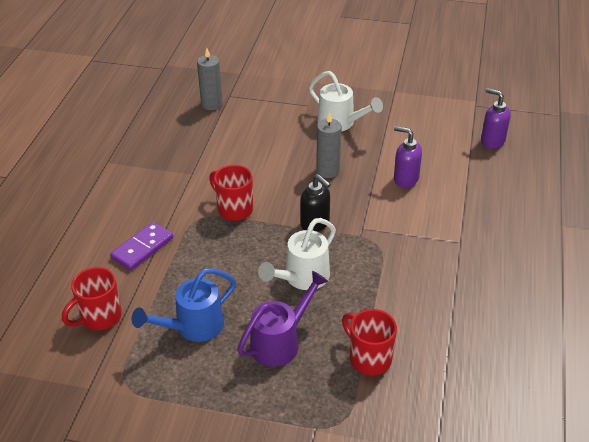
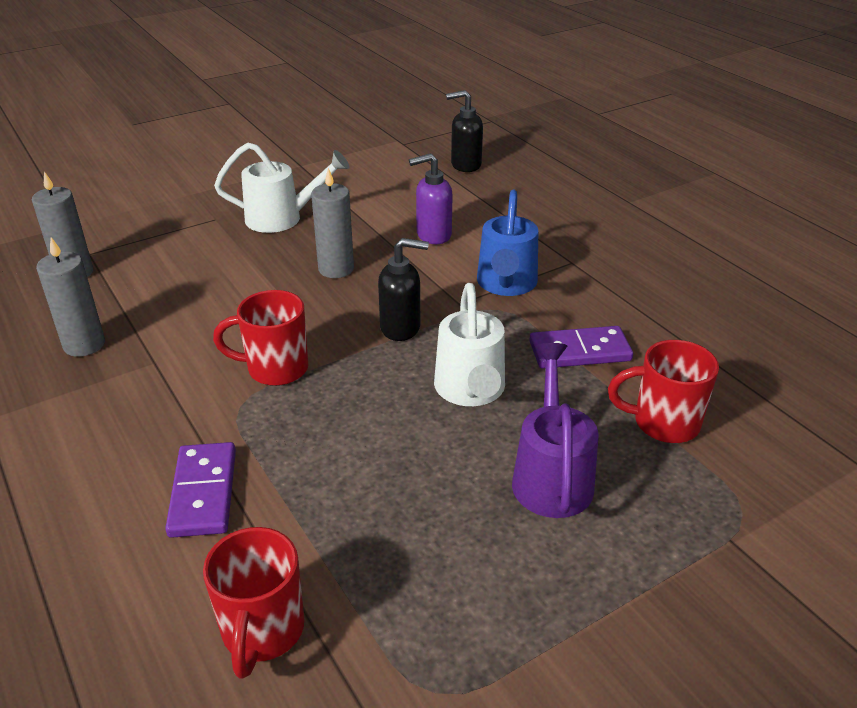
camera: 45 degrees left, 5 degrees down
(175, 147) = (84, 345): none -> grey candle
(193, 327) = (421, 539): blue watering can -> blue watering can (506, 285)
(384, 294) = (579, 351): none -> purple domino
(492, 141) = (465, 165): purple soap dispenser -> black soap dispenser

